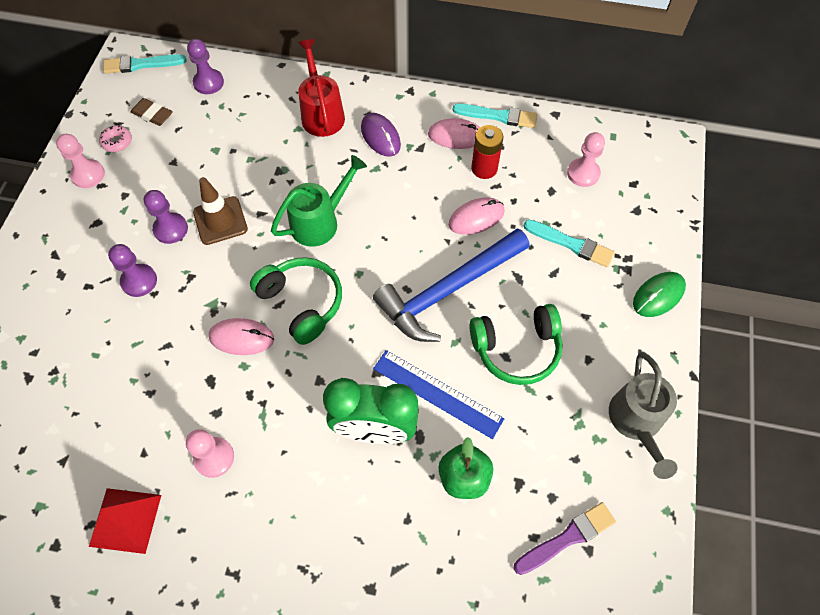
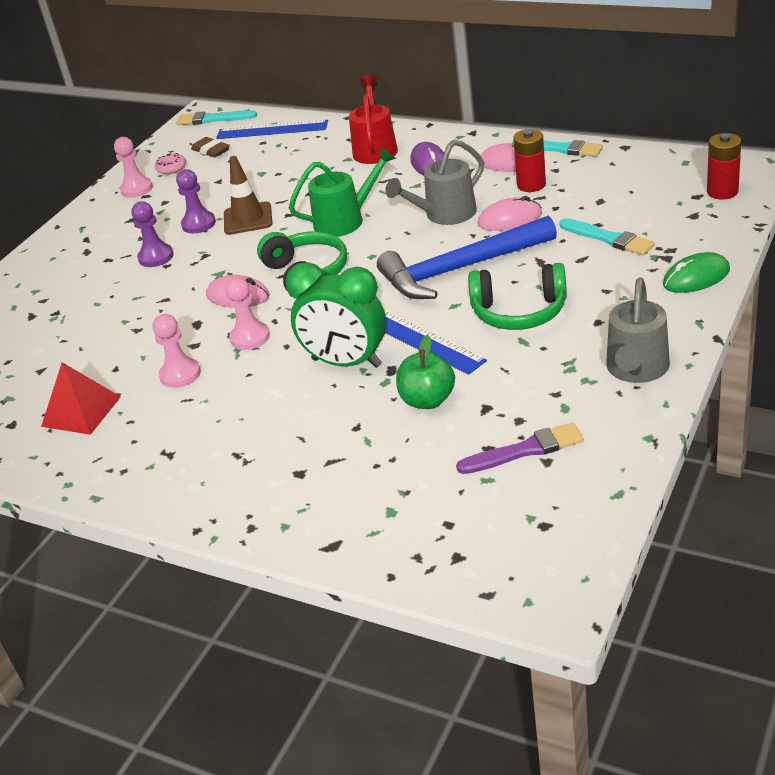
camera: 20 degrees right, 25 degrees down
(208, 83) = (272, 130): purple pawn -> blue ruler
(414, 212) = (444, 215): none -> grey watering can
(583, 173) = (640, 188): pink pawn -> pink pawn (250, 337)
(654, 178) = (722, 192): none -> red battery

